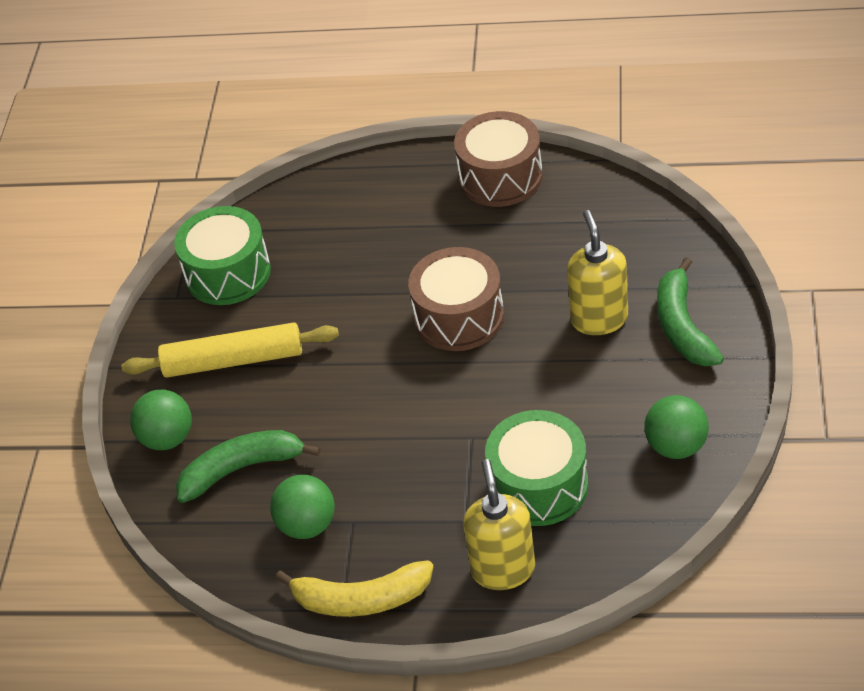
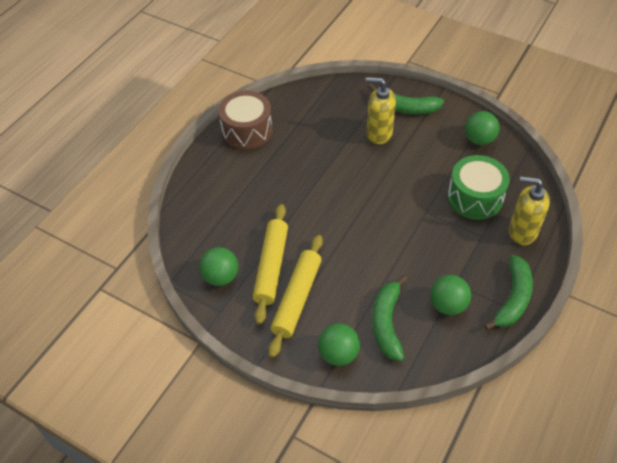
camera: 70 degrees left, 5 degrees up
(228, 273) = (221, 277): green drum -> green ball
(271, 312) = (271, 267): none -> yellow rolling pin
(361, 599) = (513, 298): yellow banana -> green banana
(459, 317) = (337, 185): brown drum -> none

